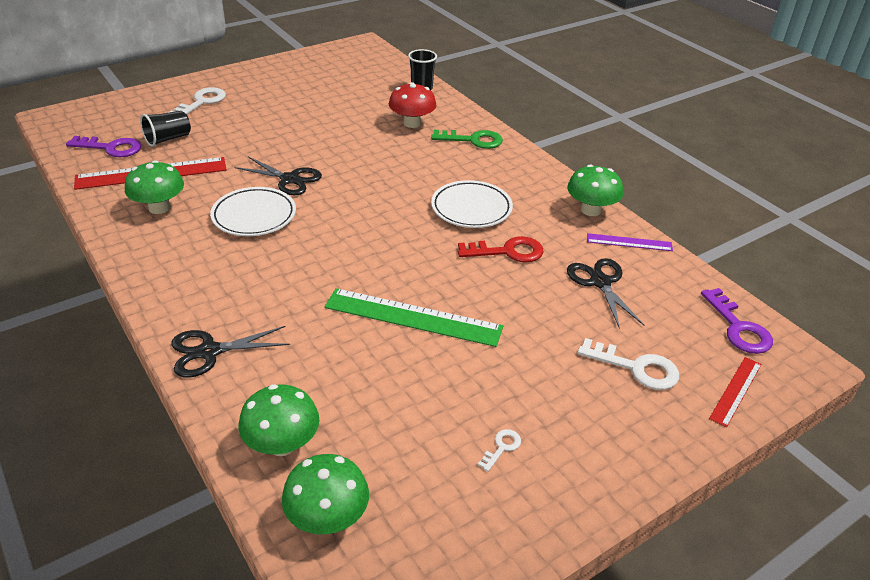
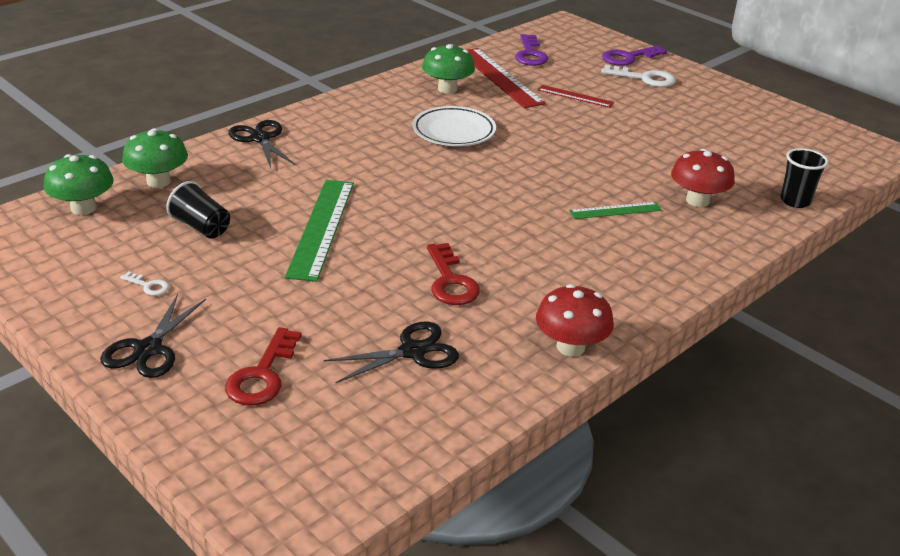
camera: 80 degrees right, 5 degrees down
(168, 139) = (562, 74): black cup -> black cup (201, 227)
(289, 179) = (526, 141): black scissors -> black scissors (148, 349)
(418, 159) = (615, 210): none -> green ruler
(471, 208) = (527, 253): white plate -> none
(473, 140) = (688, 247): green key -> none
(591, 210) = (570, 347): green mushroom -> red mushroom
(629, 242) = (508, 379): purple ruler -> none
(636, 368) = (262, 375): white key -> red key
(735, 391) = (229, 455): red ruler -> red ruler (575, 96)
(738, 328) = (348, 472): purple key -> purple key (628, 57)

